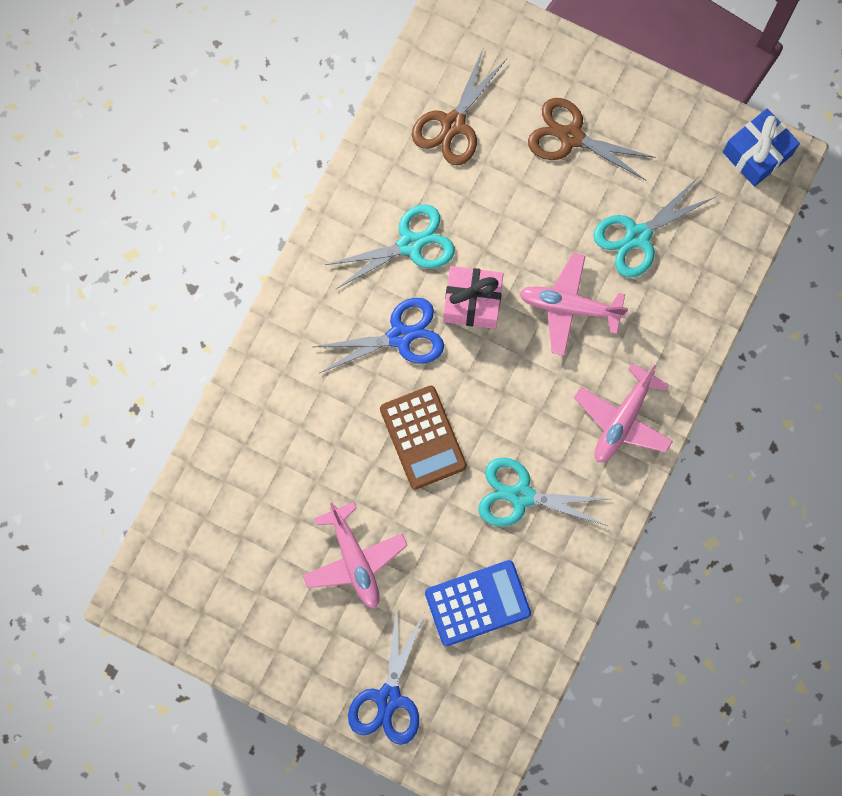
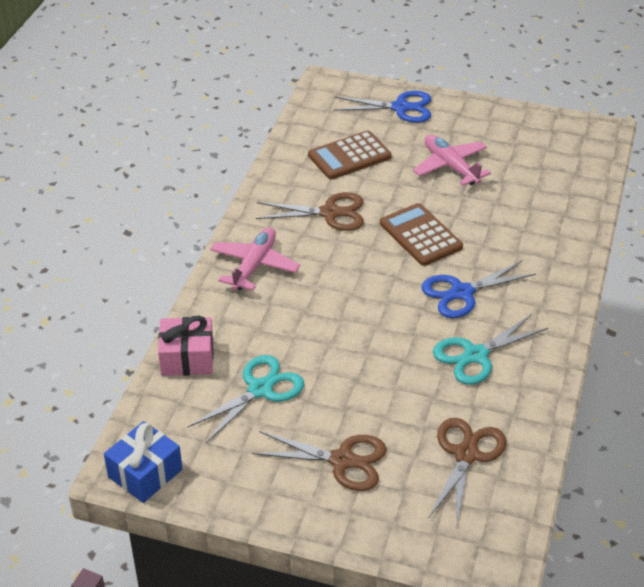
camera: 170 degrees right, 35 degrees down
(388, 698) = (400, 108): blue scissors -> blue scissors turned 90 degrees clockwise
(472, 302) = (405, 323): pink gift -> pink gift (187, 358)
(477, 603) = (349, 156): blue calculator -> brown calculator
(521, 496) = (330, 213): turquoise scissors -> brown scissors
(569, 307) = (315, 331): pink plane -> none

